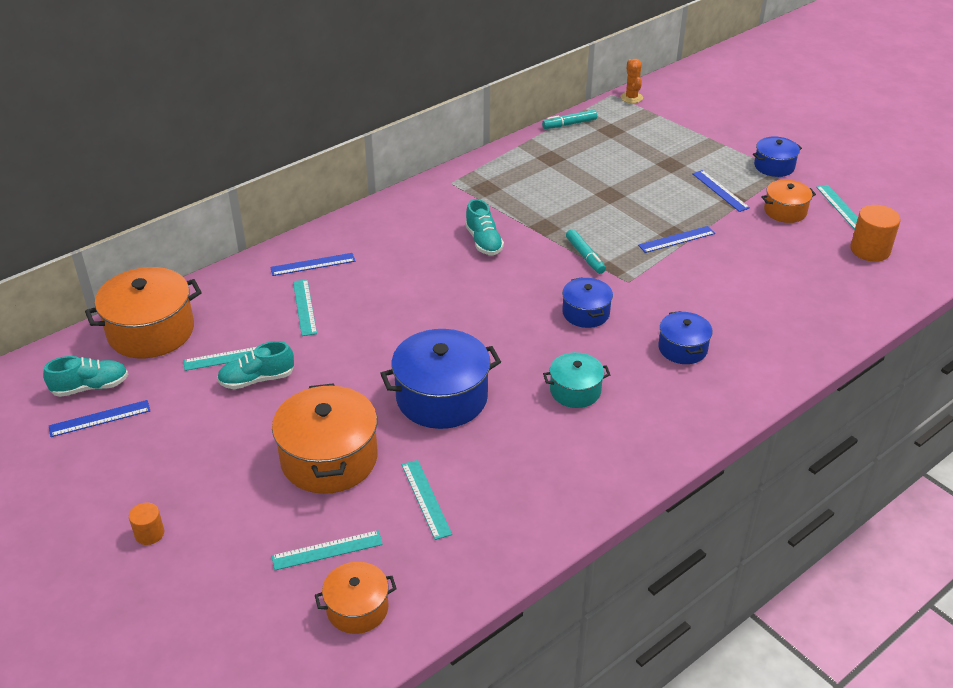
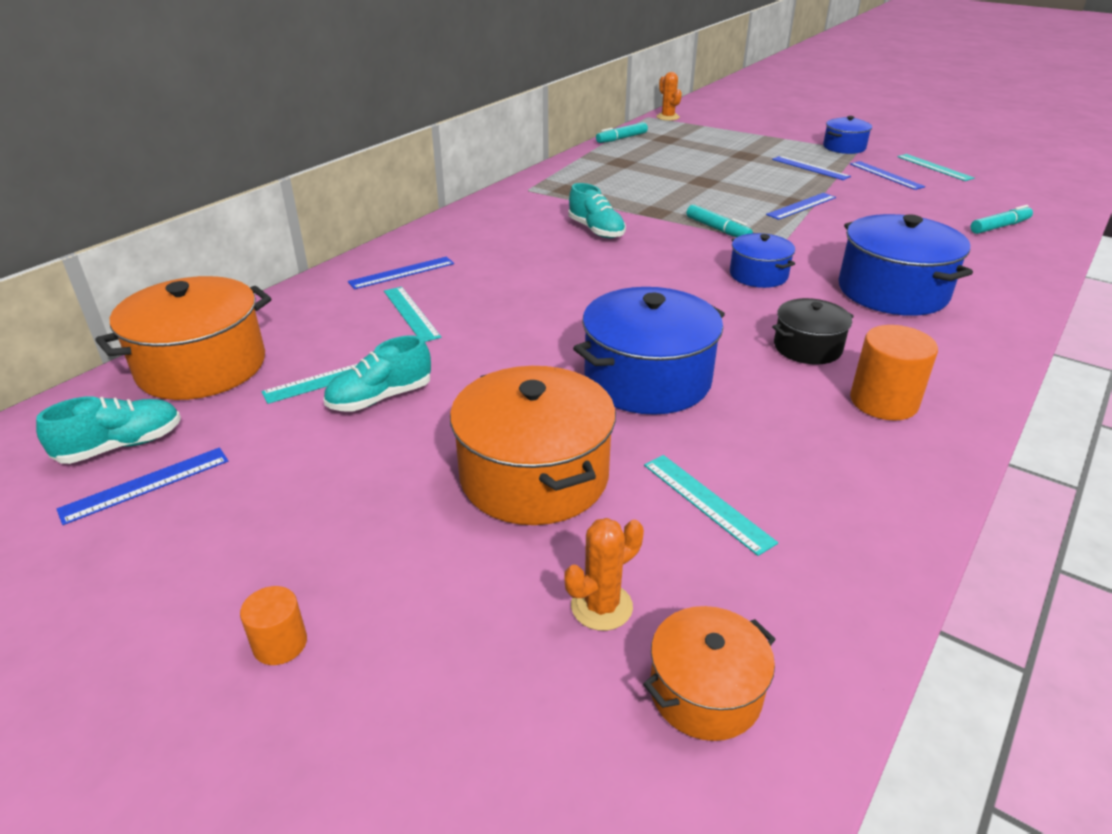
camera: 15 degrees left, 5 degrees down
(327, 550) = (601, 606): turquoise ruler -> orange cactus
(575, 391) = (807, 347): turquoise pot -> black pot
(682, 348) = (892, 291): blue pot -> blue pot, size x1.78
(785, 211) = (886, 175): orange pot -> blue ruler
(836, 292) = (999, 227): none -> turquoise marker
(870, 250) = (995, 193): orange cylinder -> orange cylinder (883, 402)

